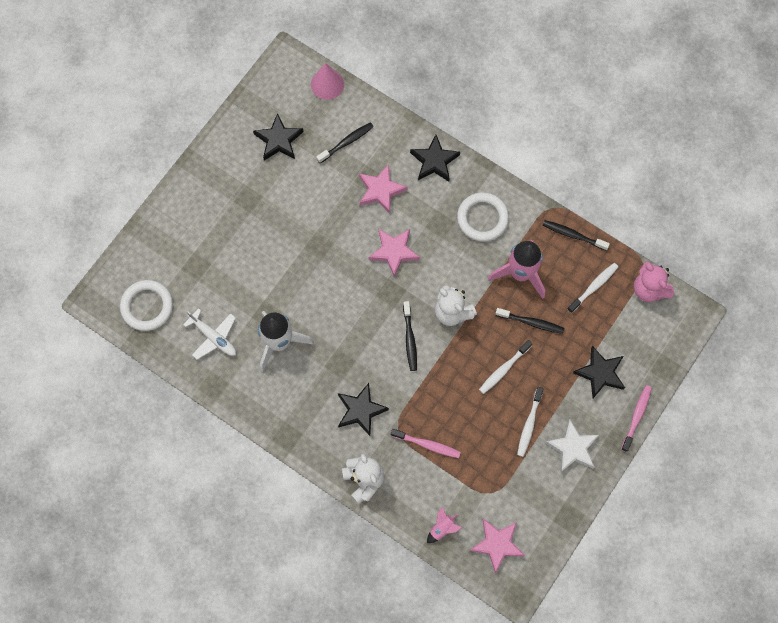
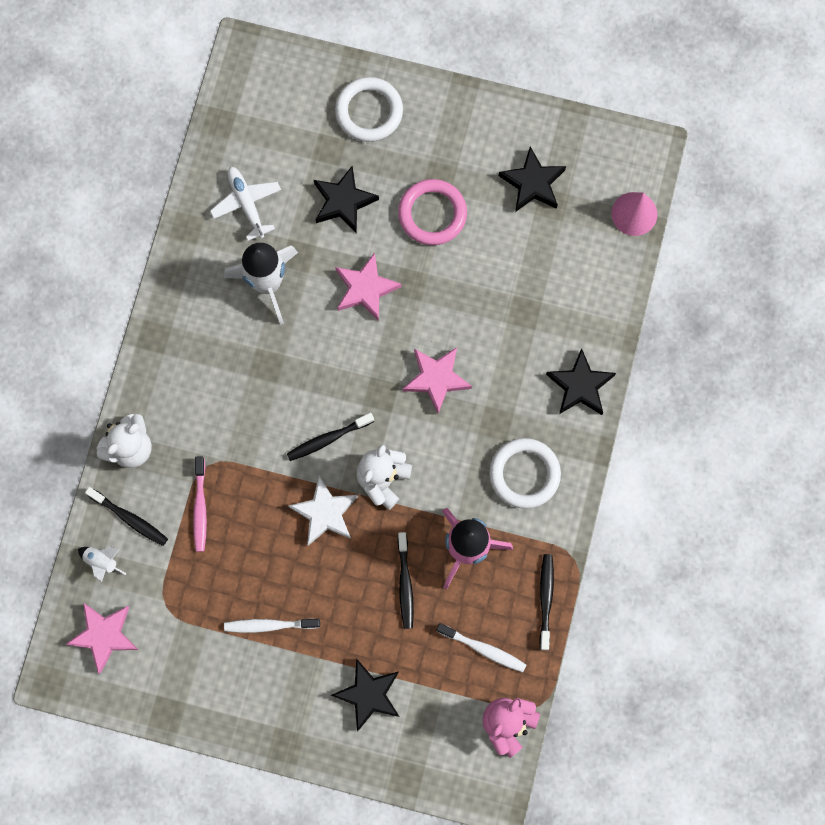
camera: 70 degrees right, 5 degrees up
(147, 306) = (257, 113): white ring -> white ring (369, 111)
(213, 337) = (247, 204): white plane -> white plane turned 135 degrees clockwise
(273, 213) = (432, 214): none -> pink ring
(346, 142) = (563, 267): black toothbrush -> black toothbrush (130, 518)
(360, 410) = (216, 412): black star -> black star (343, 201)
(381, 190) = (513, 333): pink star -> pink star (365, 289)
(442, 528) = (102, 562): pink rocket -> white rocket
(503, 369) = (330, 569): white toothbrush -> none
(573, 448) = (257, 691): white star -> white star (325, 513)
(636, 416) = (327, 760): pink toothbrush -> none

